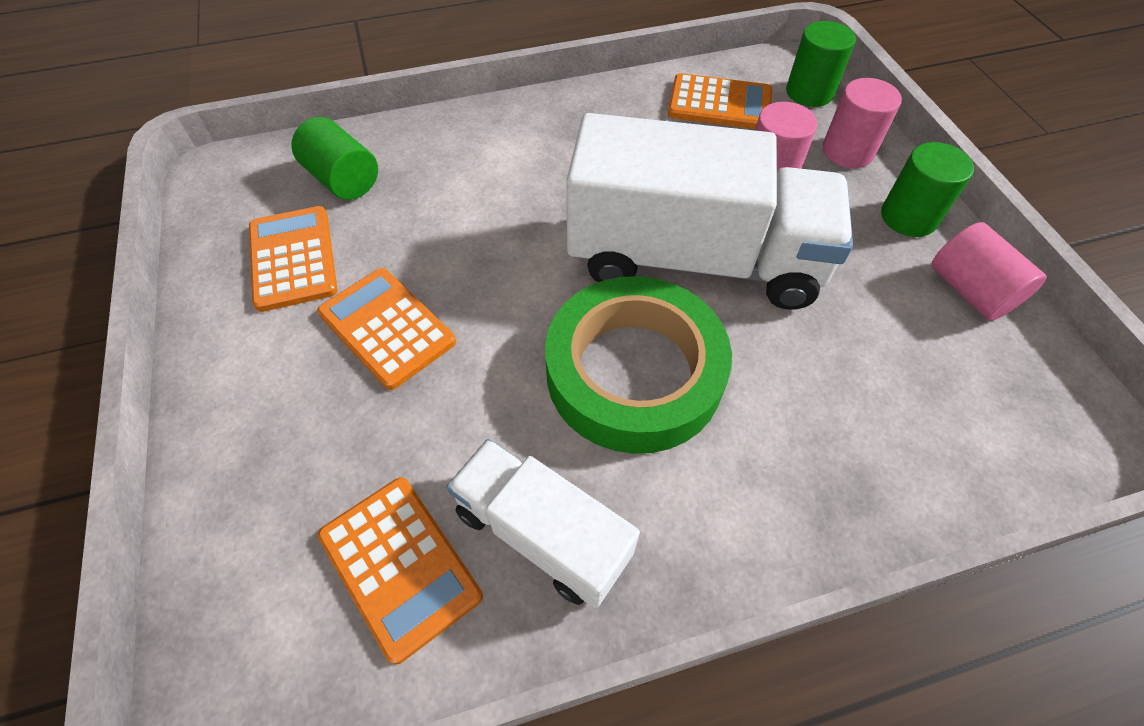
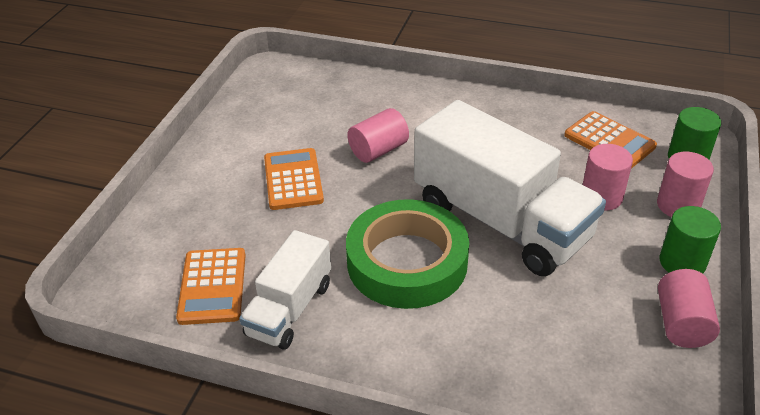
camera: 35 degrees right, 15 degrees down
(293, 258) = (274, 126): orange calculator -> none
(343, 179) = (331, 96): green cylinder -> none
(469, 230) = (378, 150): none -> pink cylinder
(542, 534) = (290, 309): white truck -> white truck turned 135 degrees counterclockwise

